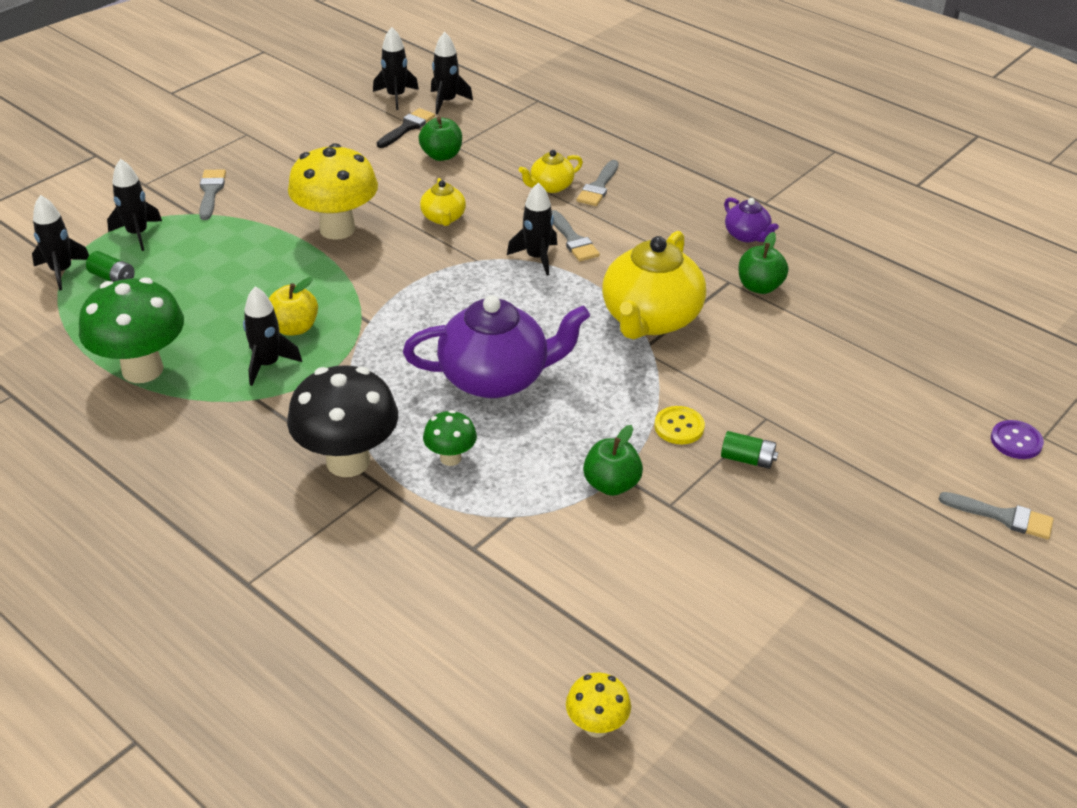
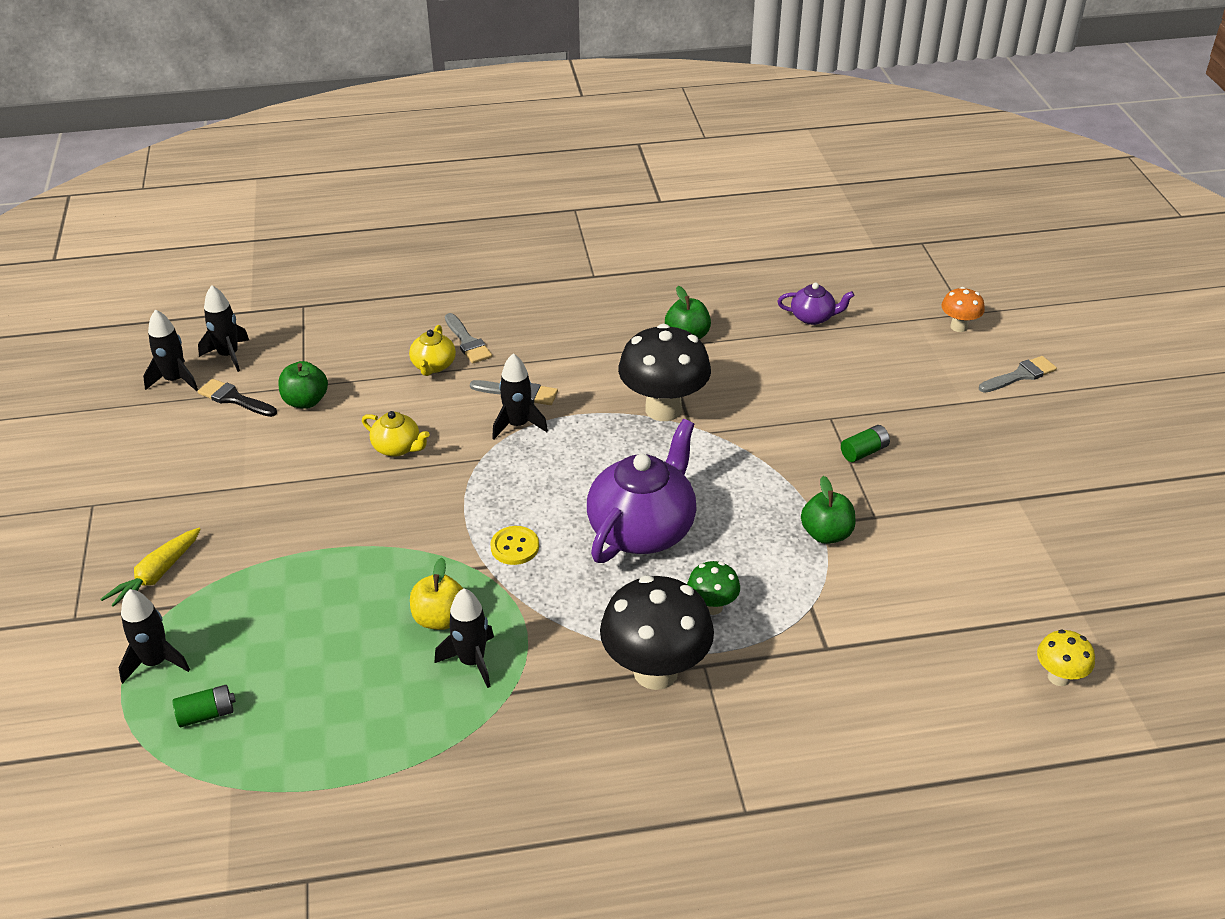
camera: 50 degrees left, 0 degrees up
(62, 271) = (144, 750): black rocket -> none
(142, 369) = (381, 755): green mushroom -> none
(211, 192) = (156, 576): grey brush -> yellow carrot
(337, 229) = (329, 519): yellow mushroom -> none
(407, 127) = (234, 399): black brush -> black brush turned 45 degrees counterclockwise
(650, 319) = (663, 409): yellow teapot -> black mushroom
(679, 427) = (798, 464): yellow button -> yellow button (515, 547)
(747, 235) = (622, 307): purple teapot -> purple teapot (813, 317)
(1016, 441) = (958, 327): purple button -> orange mushroom

